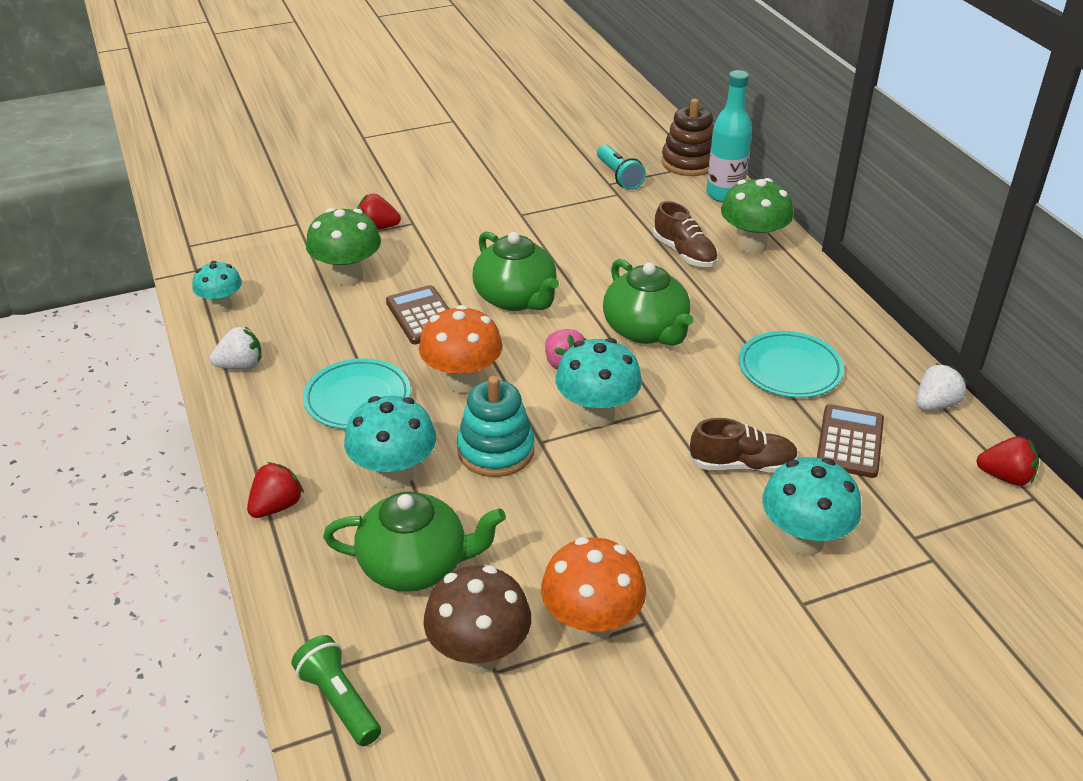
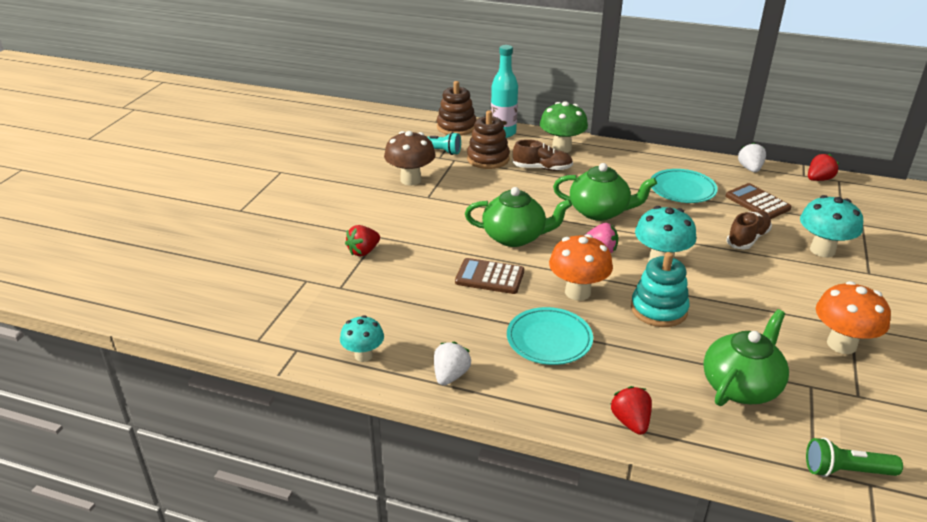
camera: 50 degrees left, 5 degrees down
(348, 277) = (404, 287): green mushroom -> none
(394, 475) = (645, 358): turquoise mushroom -> none
(479, 655) = (840, 395): brown mushroom -> brown mushroom (411, 180)
(651, 212) = (488, 159): none -> brown stacking toy

